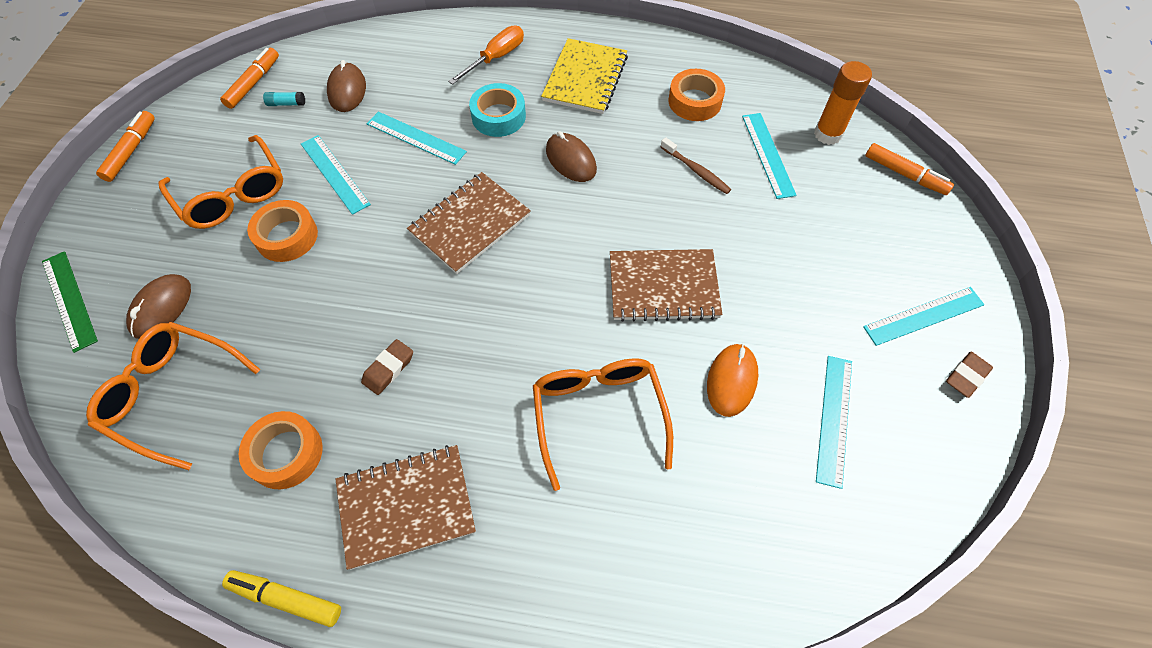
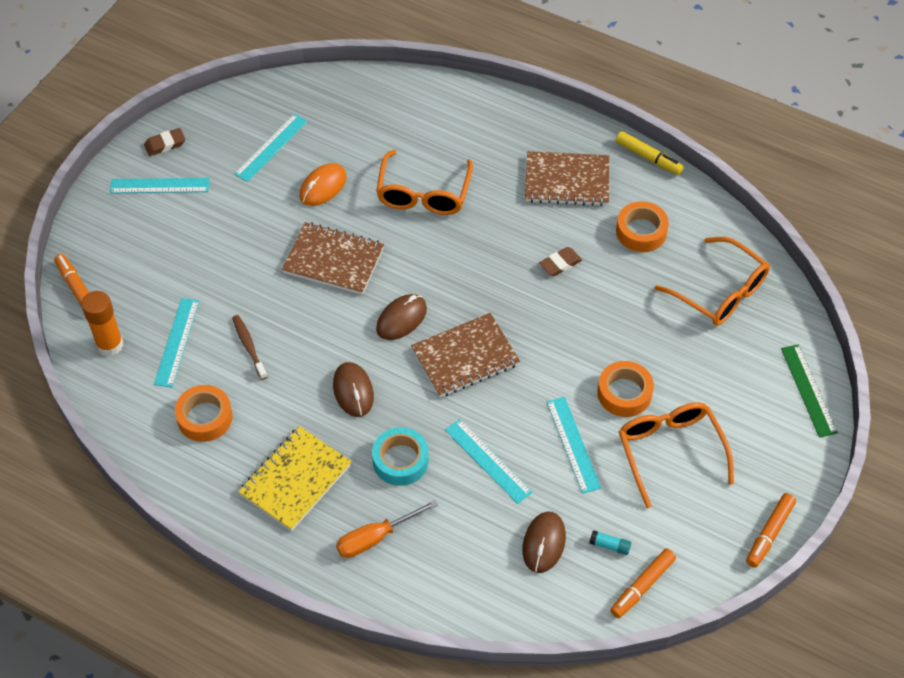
camera: 160 degrees left, 5 degrees down
(161, 308) = (731, 361): brown mouse -> brown mouse (401, 319)

